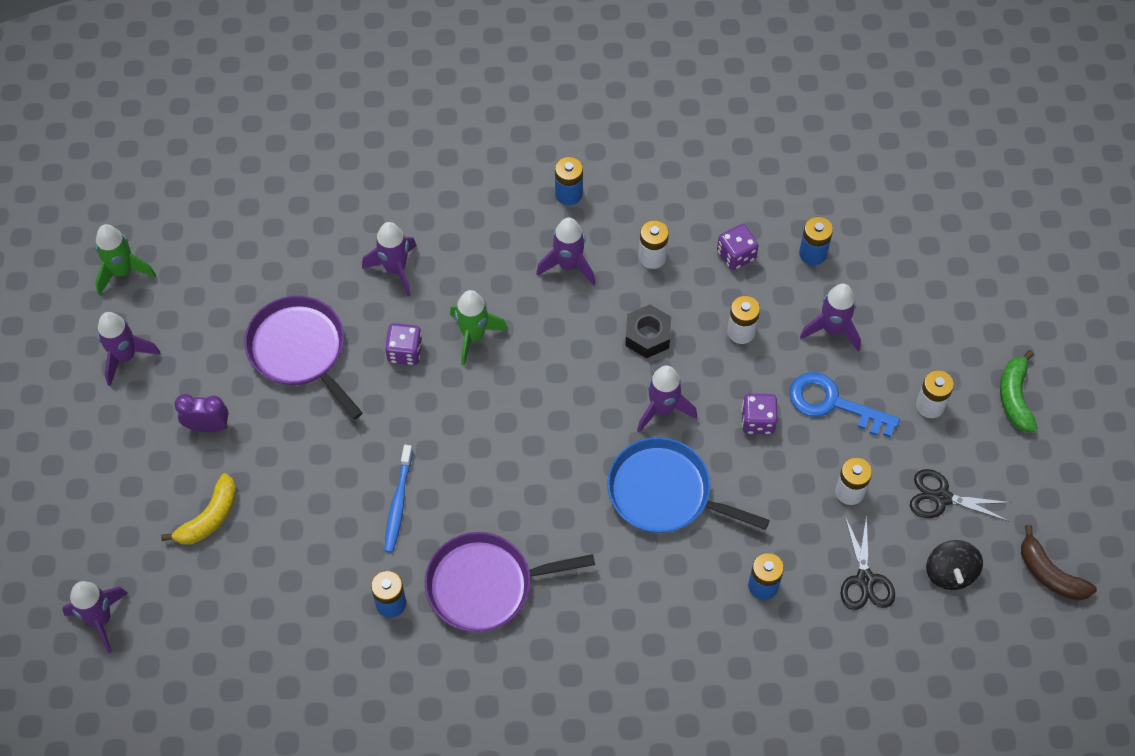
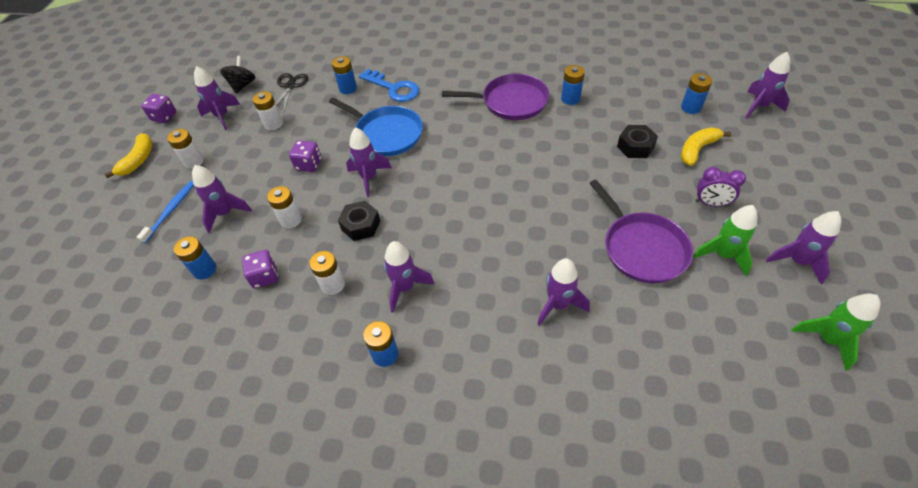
camera: 165 degrees left, 10 degrees down
(205, 604) = (691, 108): none -> blue battery
(295, 512) = (635, 146): none -> black nut
(398, 503) = (563, 145): blue toothbrush -> blue toothbrush (171, 211)
(405, 352) = (553, 236): purple dice -> purple dice (164, 117)
(473, 336) = (496, 242): green rocket -> green rocket (722, 255)
(833, 403) = (254, 169): blue key -> blue key (394, 88)
(942, 497) = (222, 116): black scissors -> purple rocket
(1015, 397) = (138, 160): green banana -> yellow banana
(1050, 574) = (191, 80): brown banana -> none

